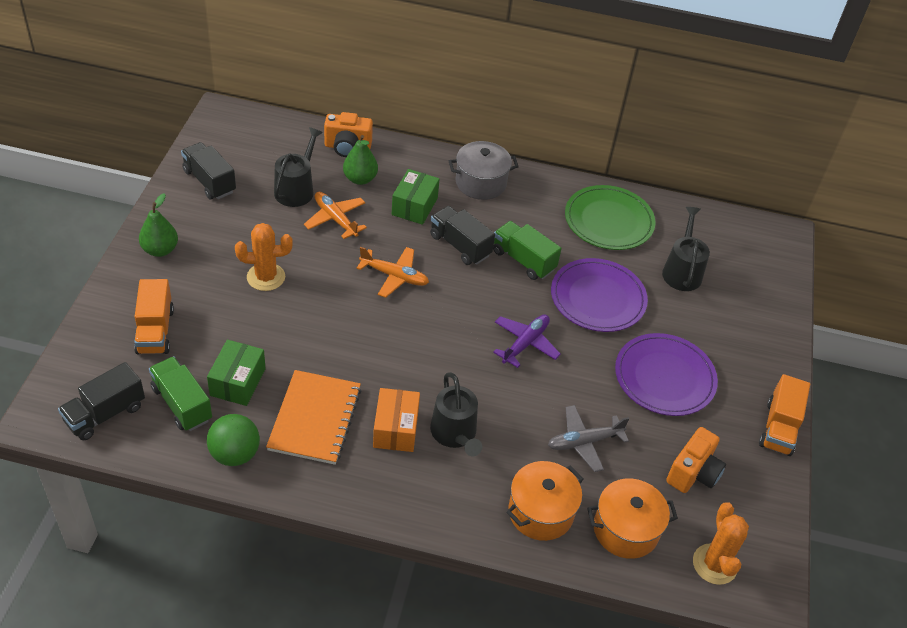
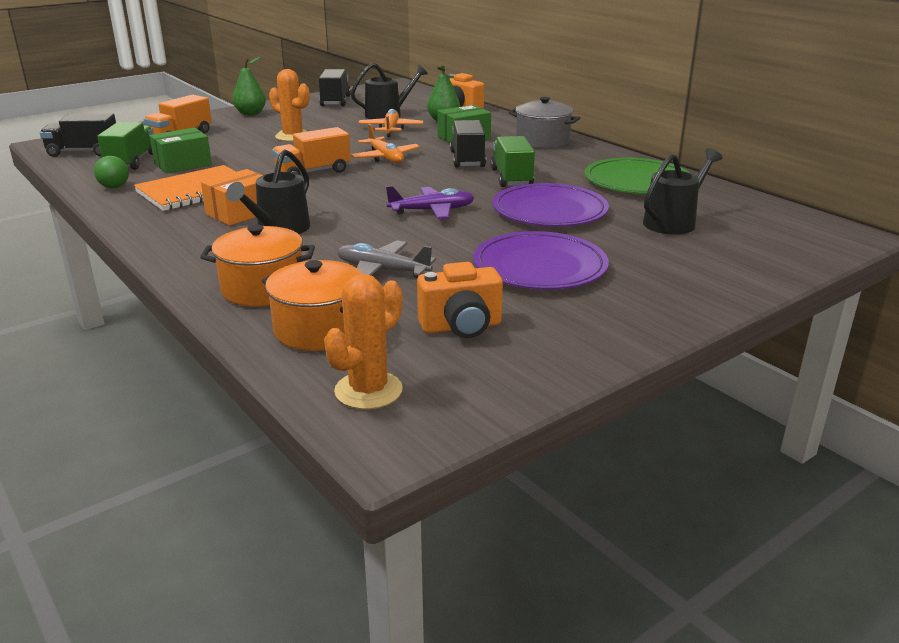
camera: 45 degrees right, 20 degrees down
(235, 454) = (114, 187): green ball -> green ball, size x0.65
(779, 428) = (627, 339): orange truck -> orange truck (313, 172)

